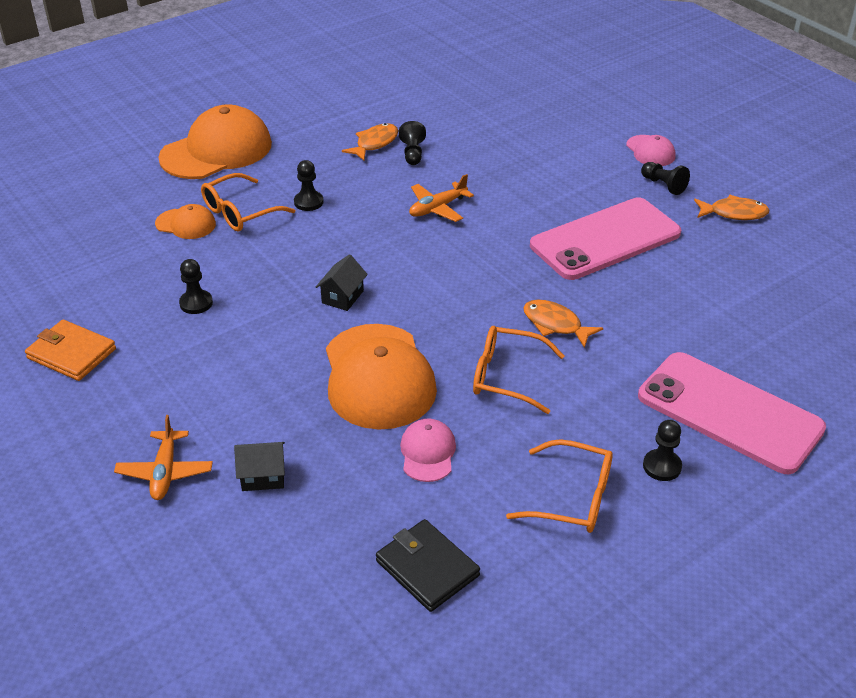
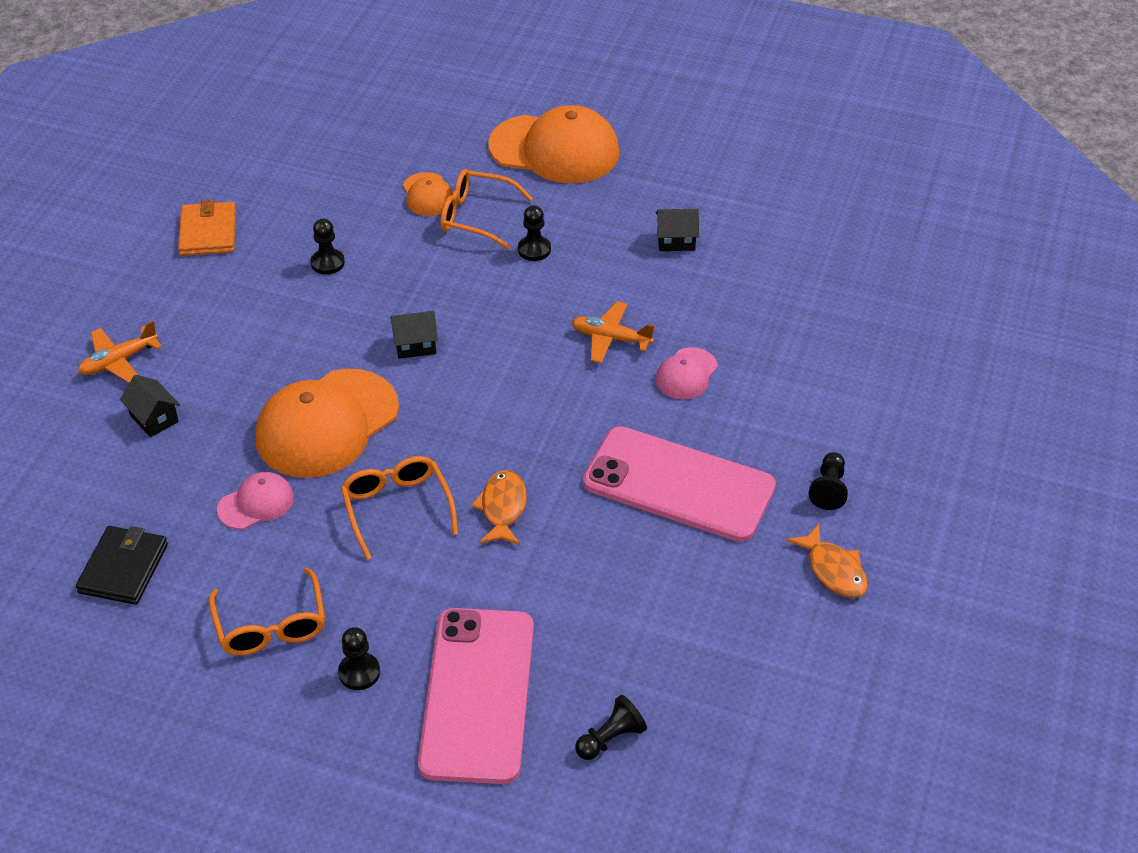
camera: 55 degrees right, 5 degrees up
(374, 143) = (676, 241): orange fish -> black house
(412, 153) = (687, 275): black pawn -> black pawn (610, 738)
(650, 151) = (887, 451): pink cap -> pink cap (686, 374)

